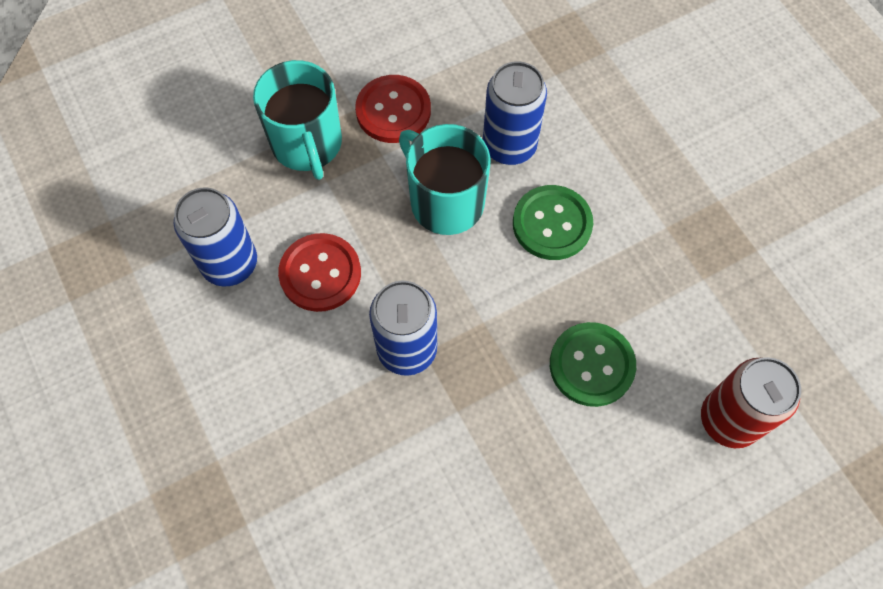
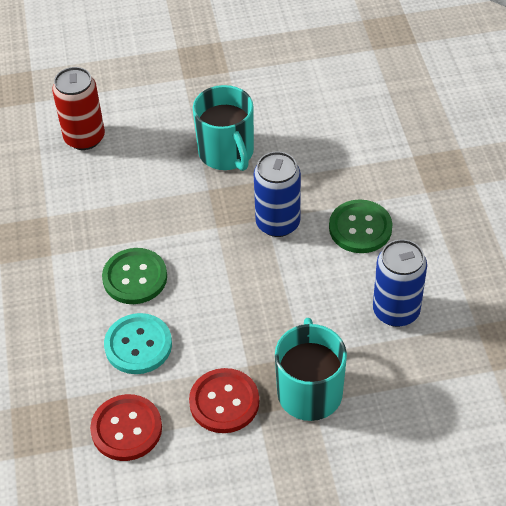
camera: 160 degrees left, 15 degrees down
(320, 273) = (326, 286): red button -> red button (126, 429)
(445, 201) = (210, 314): turquoise mug -> turquoise mug (227, 153)
(509, 146) = (138, 345): blue can -> turquoise button
(591, 365) = (155, 185): green button -> green button (360, 228)

